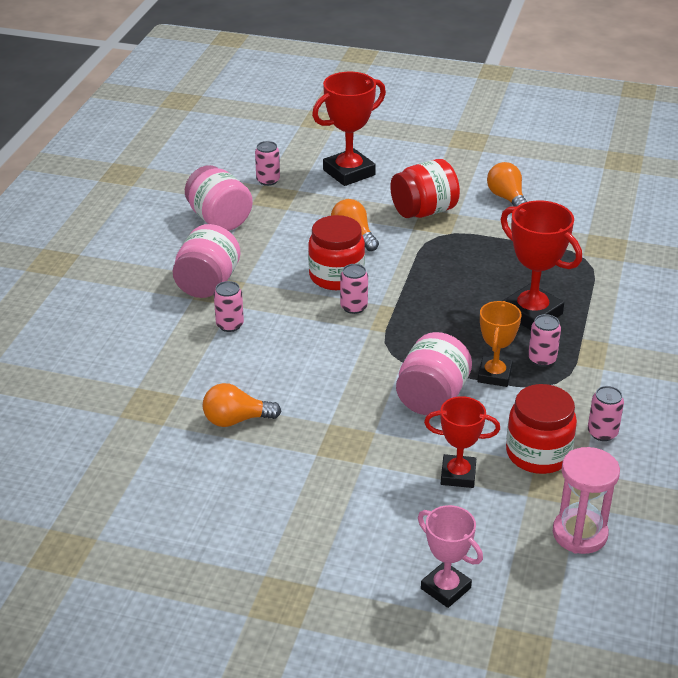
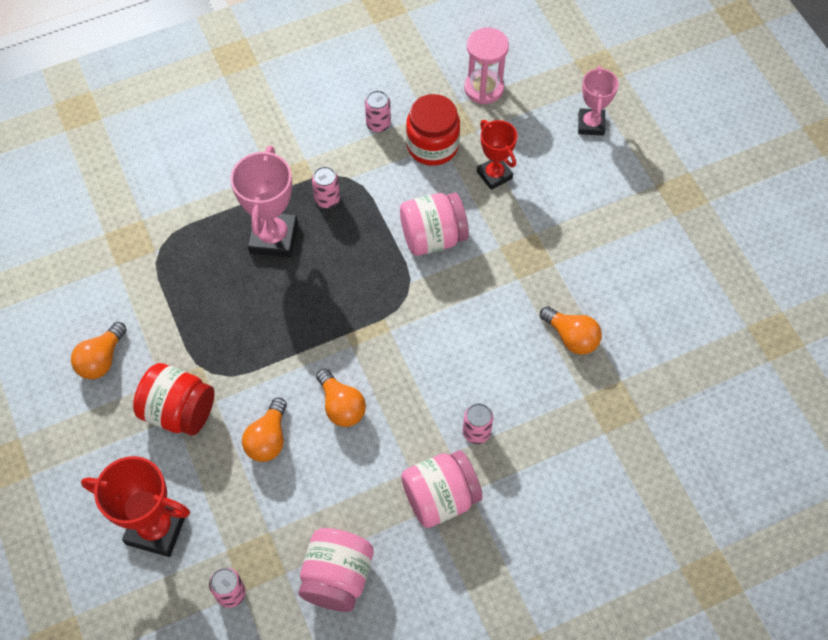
camera: 130 degrees left, 25 degrees up
(336, 276) = (341, 406): red jar -> orange light bulb
(354, 307) = (372, 361): pink can -> none
(494, 375) = (372, 216): orange trophy -> none
(531, 313) = (273, 238): red trophy -> pink trophy

